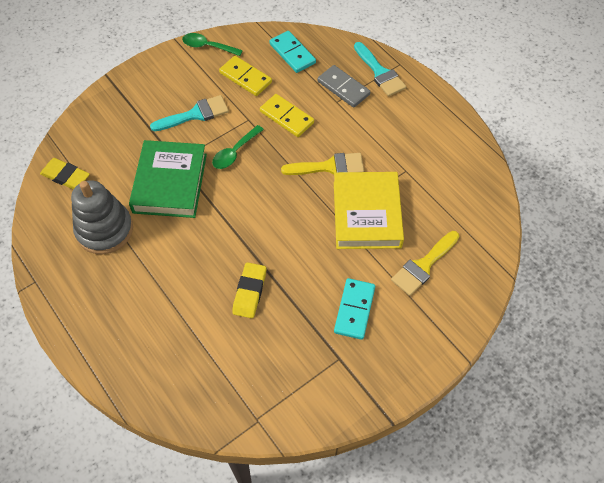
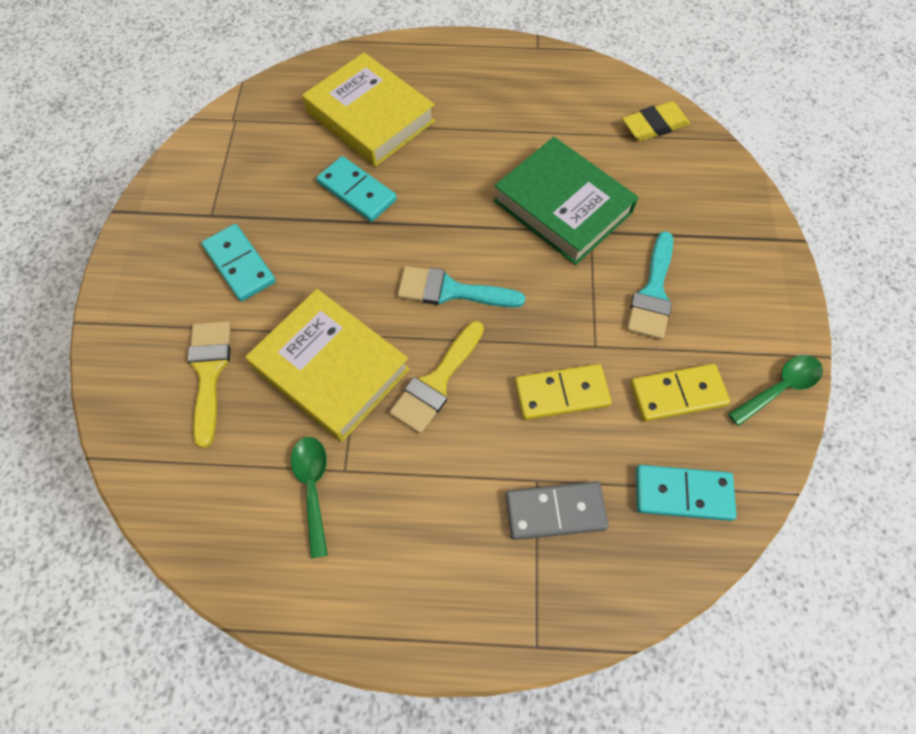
camera: 130 degrees right, 5 degrees up
(104, 230) = (550, 121): grey stacking toy -> none
(183, 334) = (370, 117): none -> yellow book
(235, 152) = (552, 295): green spoon -> green spoon (312, 487)
(249, 292) = (357, 191): yellow eraser -> turquoise domino
(380, 73) = (542, 595): turquoise brush -> turquoise brush (450, 291)

